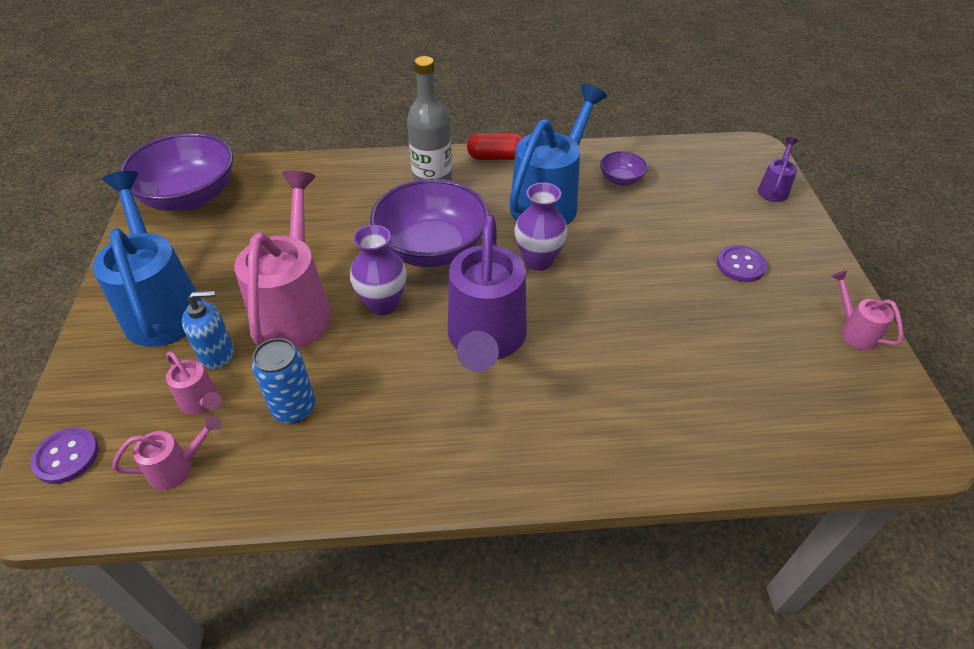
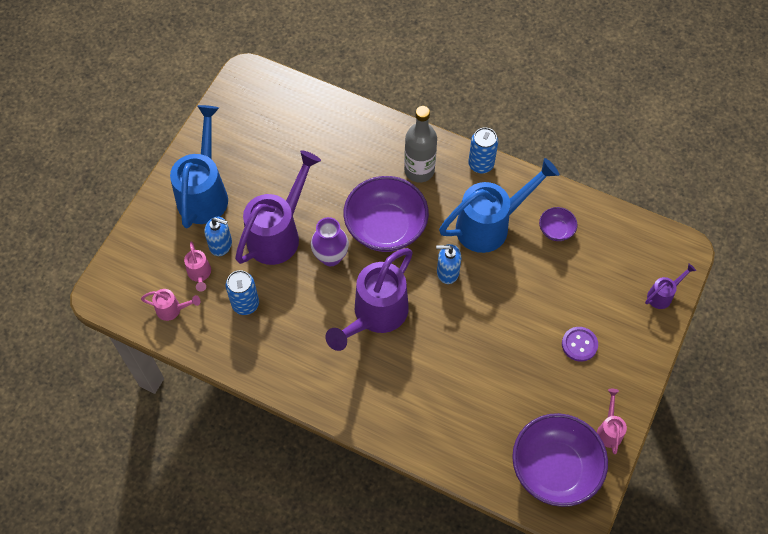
camera: 30 degrees right, 15 degrees up
(66, 457) = (122, 273): purple button -> none
(190, 197) = (255, 104): purple bowl -> purple bowl (555, 468)
(296, 308) = (278, 233): pink watering can -> purple watering can
(496, 157) = (481, 164): red capsule -> blue can
(538, 260) = (447, 272): purple vase -> blue soap dispenser

